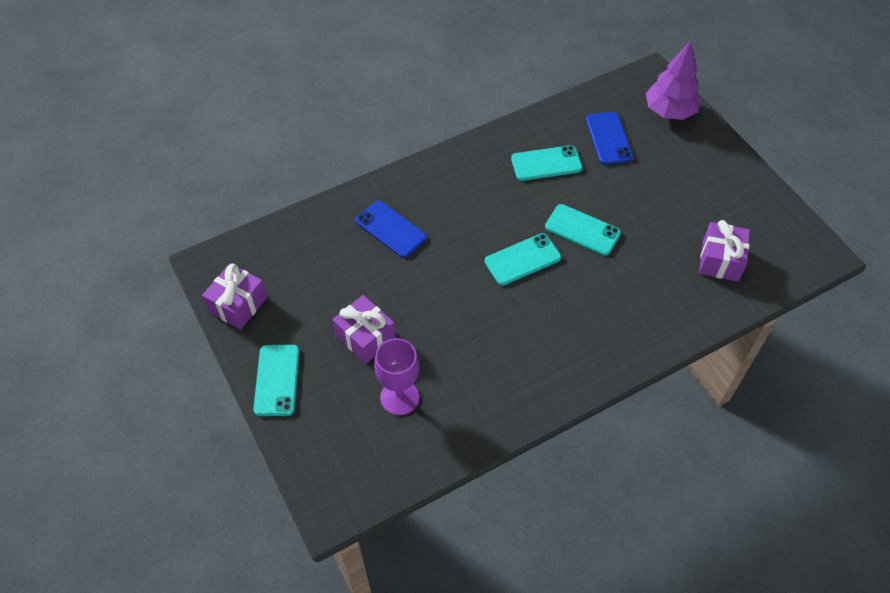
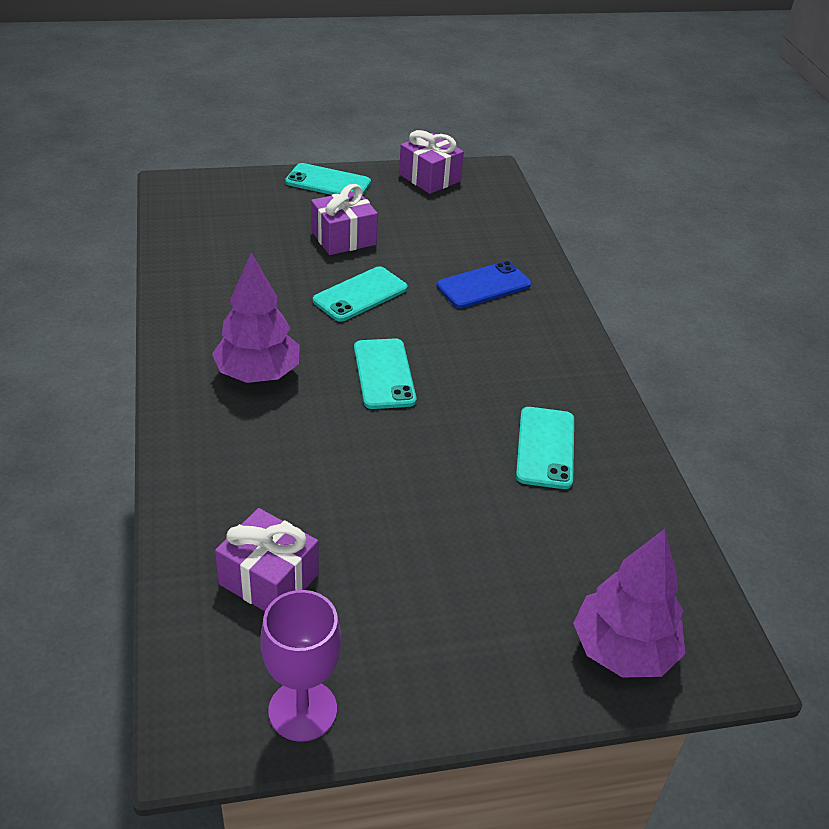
camera: 105 degrees right, 15 degrees down
(399, 397) = (257, 242): purple goblet -> purple goblet (302, 710)
(562, 330) = (258, 374): none -> purple tree
(582, 230) = (404, 444): turquoise phone -> turquoise phone (360, 294)
(608, 138) = (577, 538): blue phone -> none

